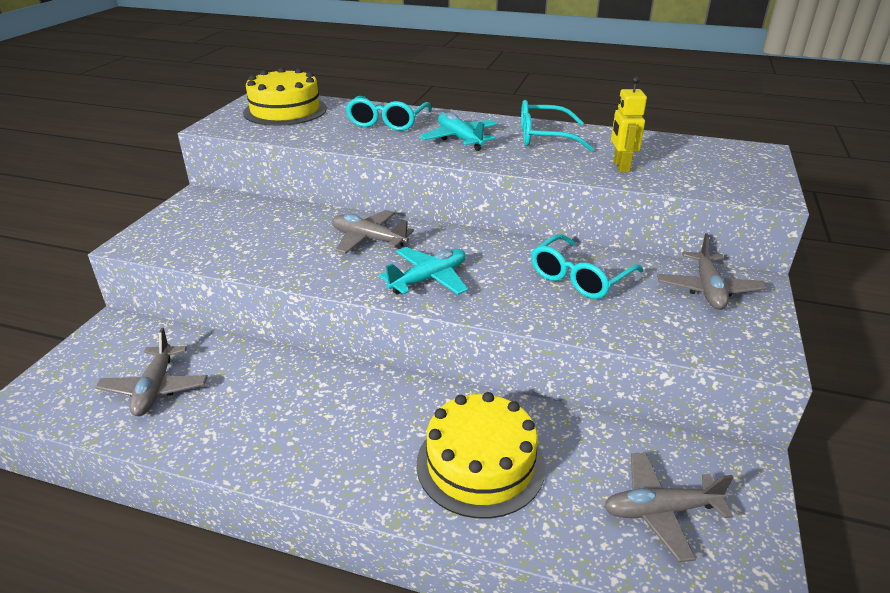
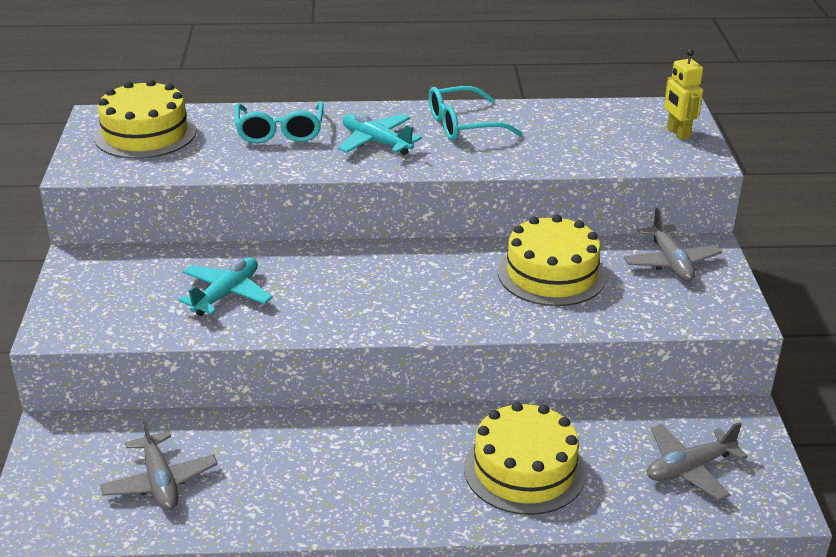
camera: 20 degrees left, 0 degrees up
(368, 239) = (317, 274): grey plane -> none
(429, 279) = (408, 305): turquoise plane -> turquoise plane (226, 294)
(579, 277) = (551, 274): turquoise glasses -> yellow cake
(621, 166) = (558, 150): yellow robot -> yellow robot (678, 133)

